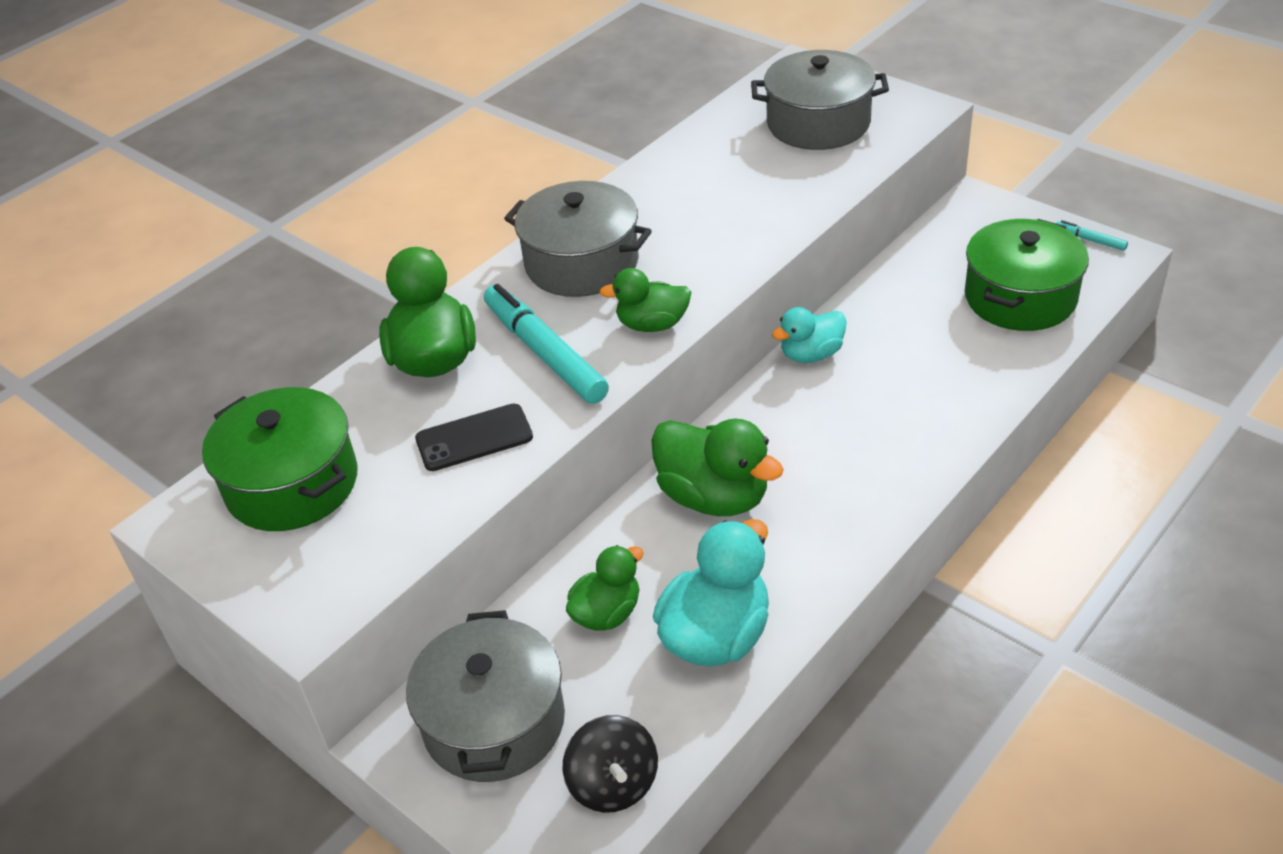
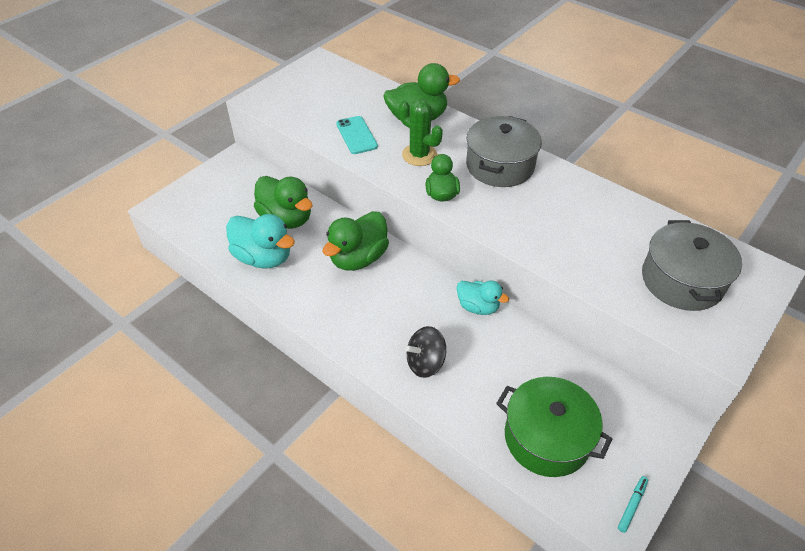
camera: 85 degrees right, 5 degrees up
(292, 483) = (336, 86): green pot -> none
(474, 438) = (356, 135): black phone -> turquoise phone
(494, 721) = (235, 186): grey pot -> none
(545, 353) = (419, 155): turquoise marker -> green cactus
(607, 613) = (286, 219): green duck -> green duck, size x1.61
(613, 783) = (192, 223): black spinning top -> black spinning top (425, 363)
(811, 354) = (478, 307): turquoise duck -> turquoise duck turned 150 degrees clockwise

